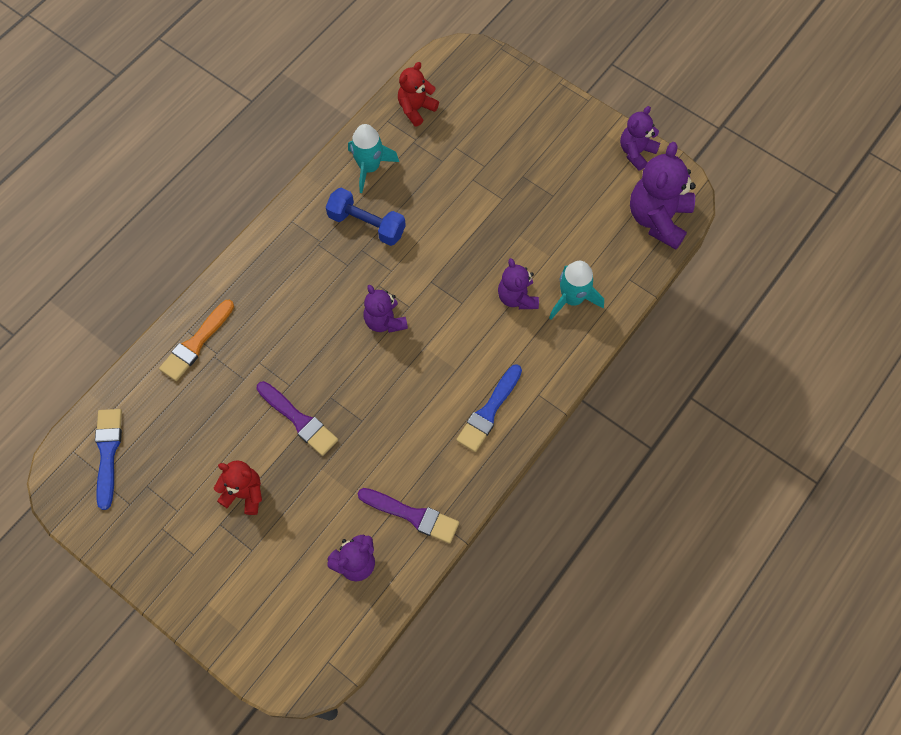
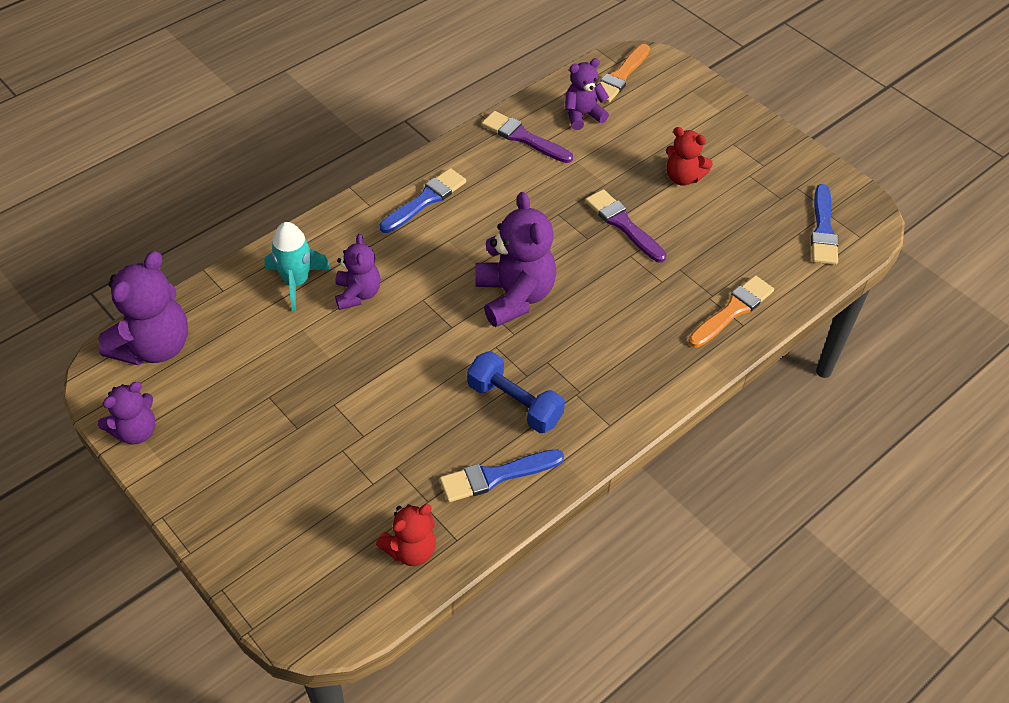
camera: 170 degrees left, 15 degrees down
(321, 637) = (620, 76): none -> orange brush
(369, 167) = (496, 476): turquoise rocket -> blue brush
(385, 321) = (514, 296): purple teddy bear -> purple teddy bear, size x1.67

